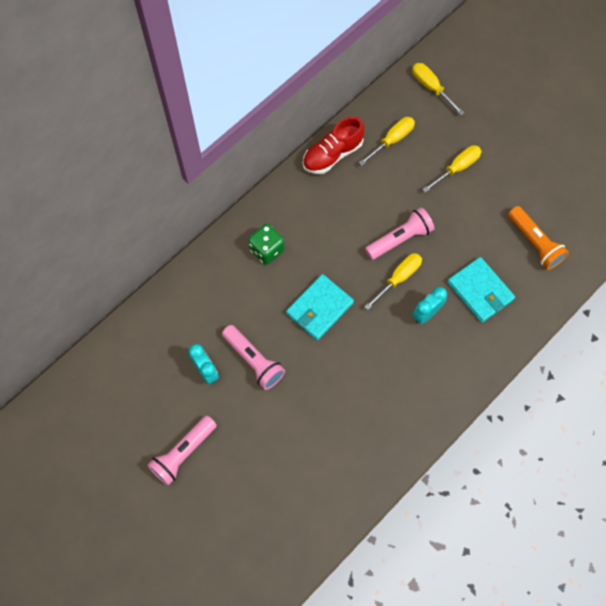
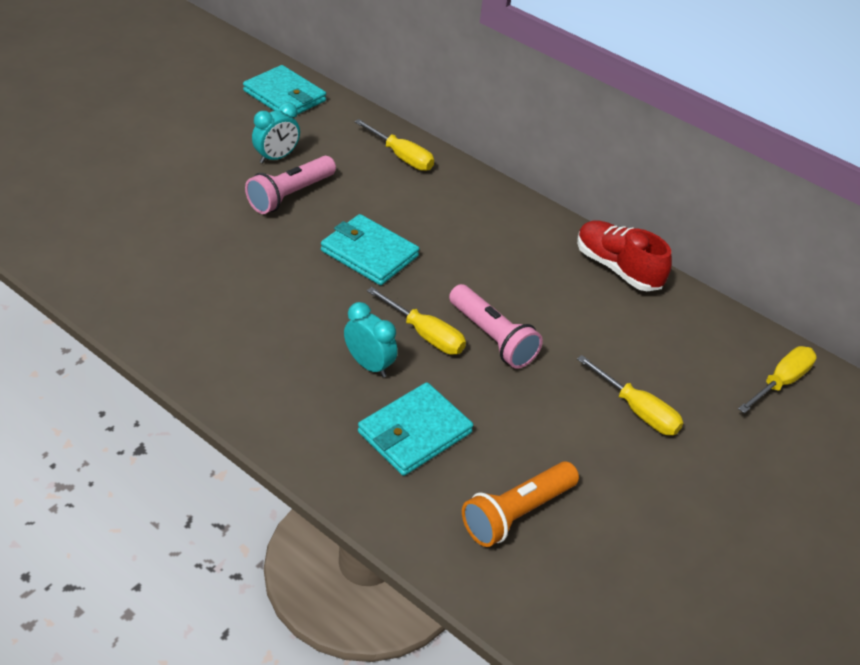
camera: 80 degrees right, 25 degrees down
(119, 365) = (285, 96): none -> turquoise wallet
(183, 453) = (171, 142): pink flashlight -> none
(267, 250) = (451, 206): green dice -> none
(392, 140) = (664, 333): yellow screwdriver -> yellow screwdriver (402, 157)

